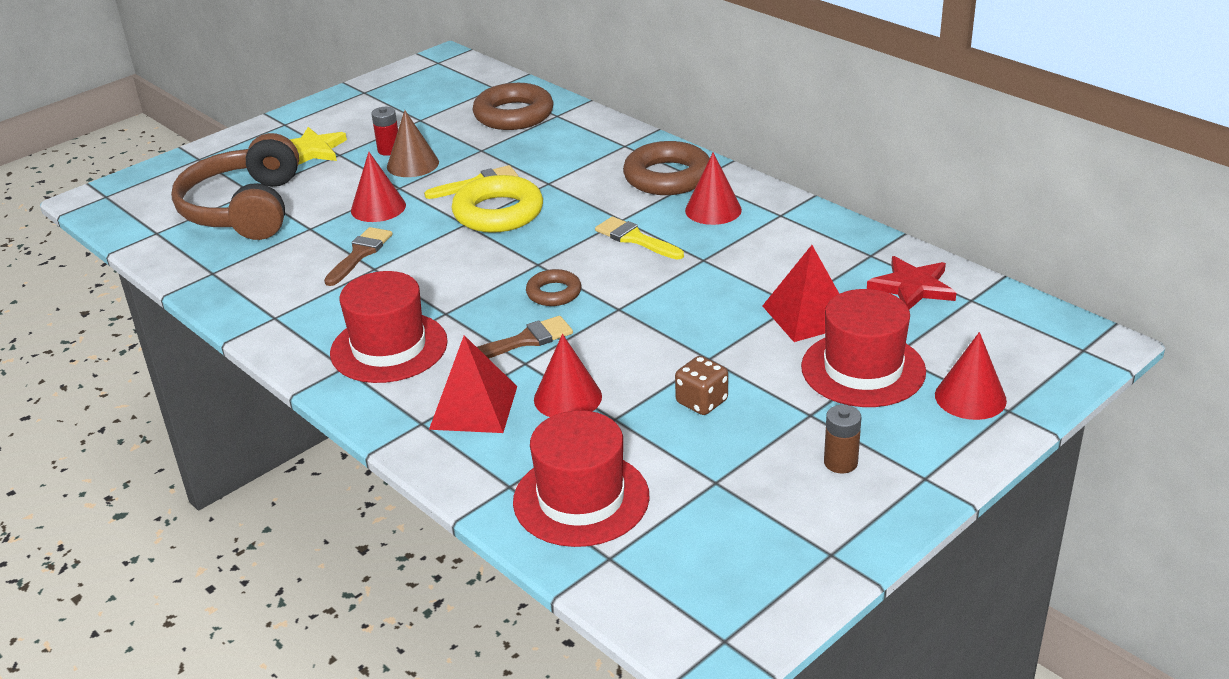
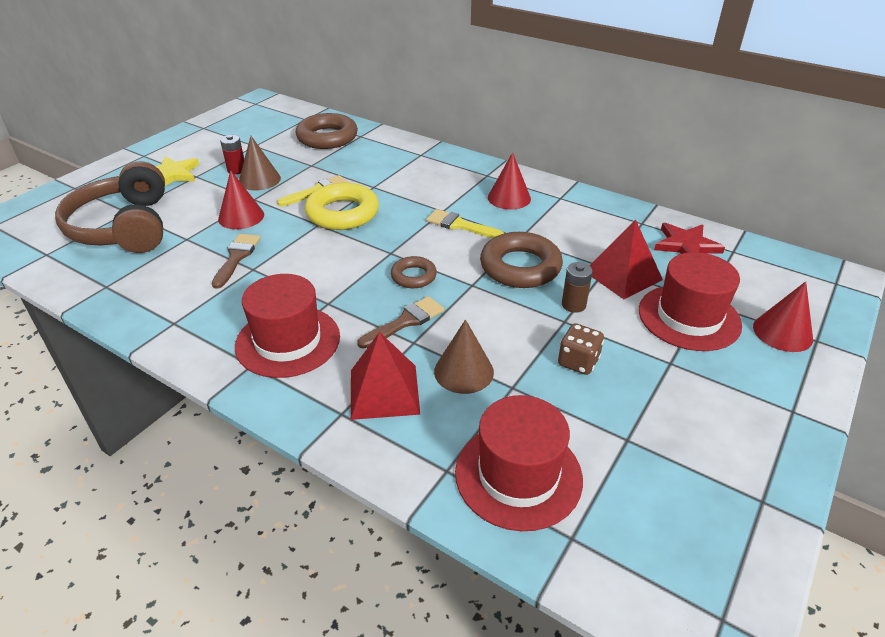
camera: 15 degrees left, 5 degrees up
(567, 397) = (463, 371): red cone -> brown cone
(667, 177) = (463, 175): brown ring -> brown ring (520, 267)
(840, 462) = (719, 405): brown battery -> brown battery (573, 305)

